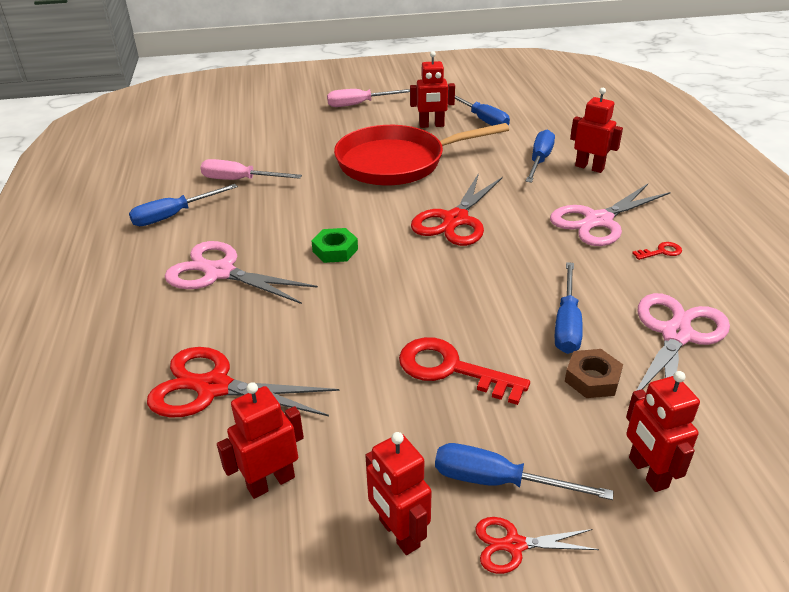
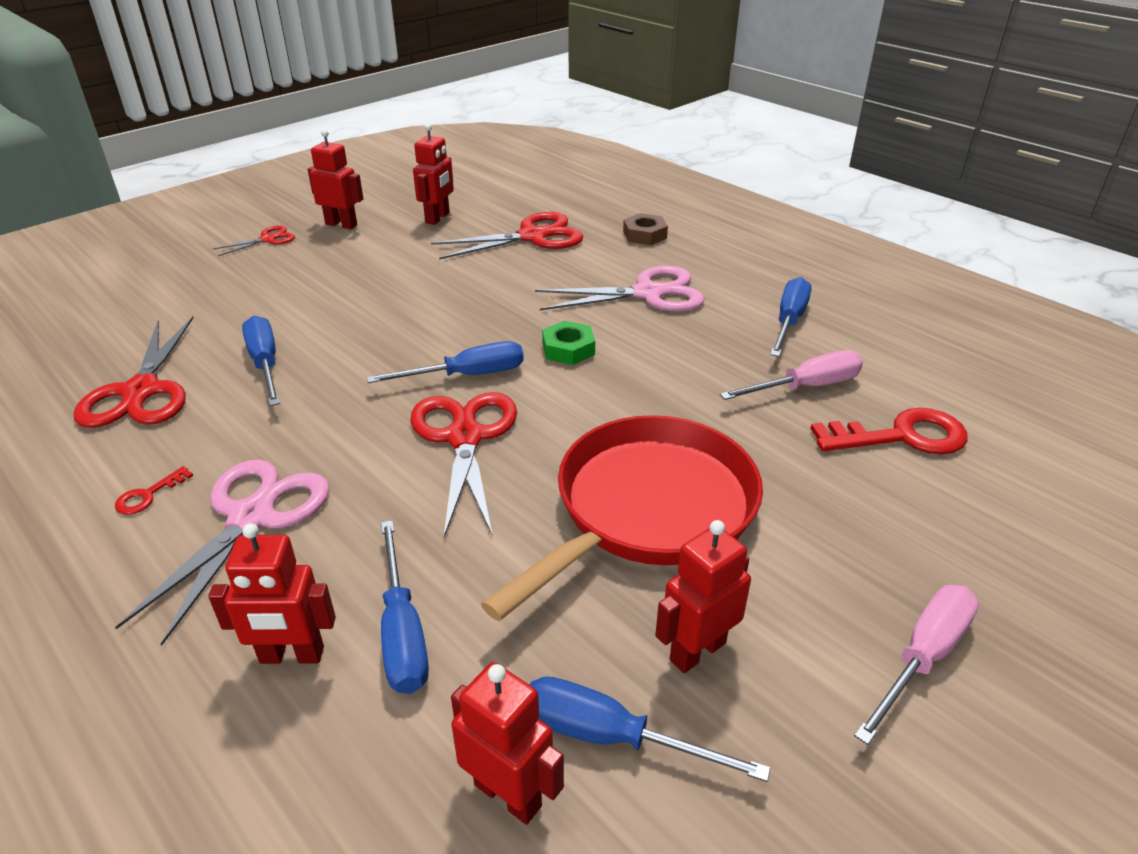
camera: 145 degrees right, 0 degrees up
(451, 369) = (361, 298): red key -> red key (901, 436)
(498, 481) = (289, 257): blue screwdriver -> blue screwdriver (467, 375)
(592, 379) = (230, 329): brown nut -> brown nut (644, 235)
(647, 472) = (178, 290): red robot -> red robot (508, 794)
(676, 335) = (141, 392): pink scissors -> red scissors

